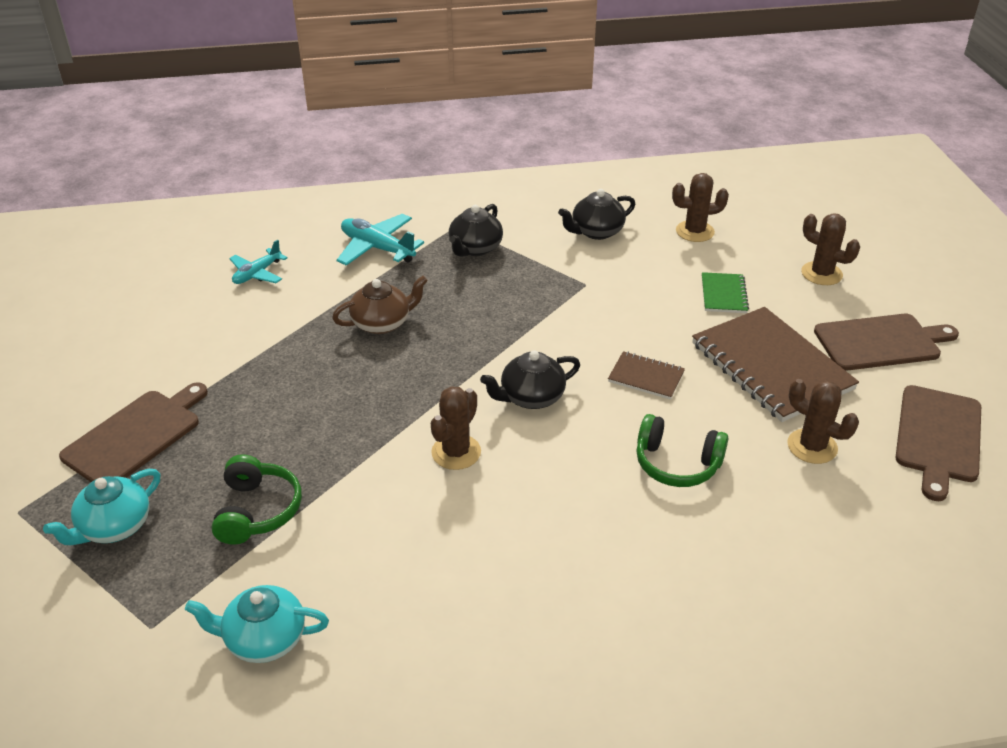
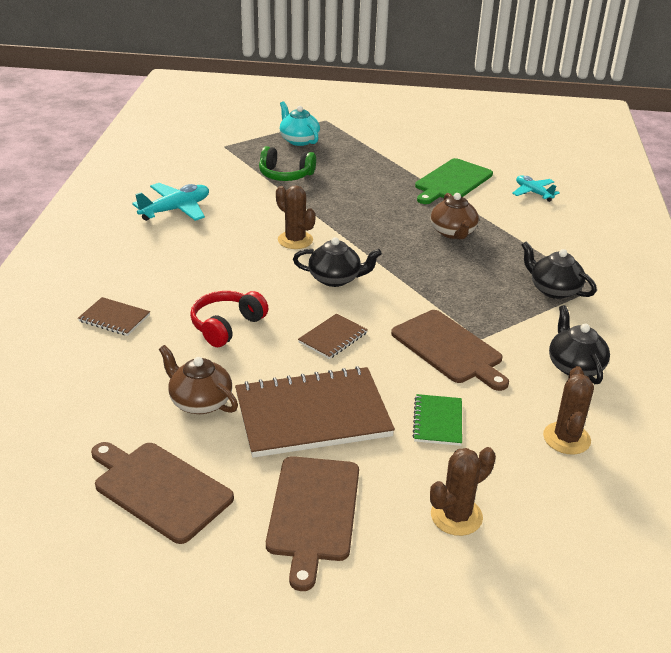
camera: 105 degrees right, 5 degrees down
(136, 436) = (369, 147): brown cutting board -> brown cutting board (449, 349)
(241, 339) = (452, 181): none -> green cutting board
(264, 639) = (194, 170): turquoise teapot -> none
(377, 248) = (561, 243): turquoise plane -> turquoise plane (175, 210)
(531, 397) = (336, 279): black teapot -> black teapot turned 105 degrees clockwise
(677, 463) = (226, 326): green headphones -> red headphones
(723, 294) = (438, 421): green notebook -> green notebook turned 75 degrees clockwise
(727, 574) = (114, 318): none -> brown notebook
(812, 446) = (200, 401): brown cactus -> brown teapot

